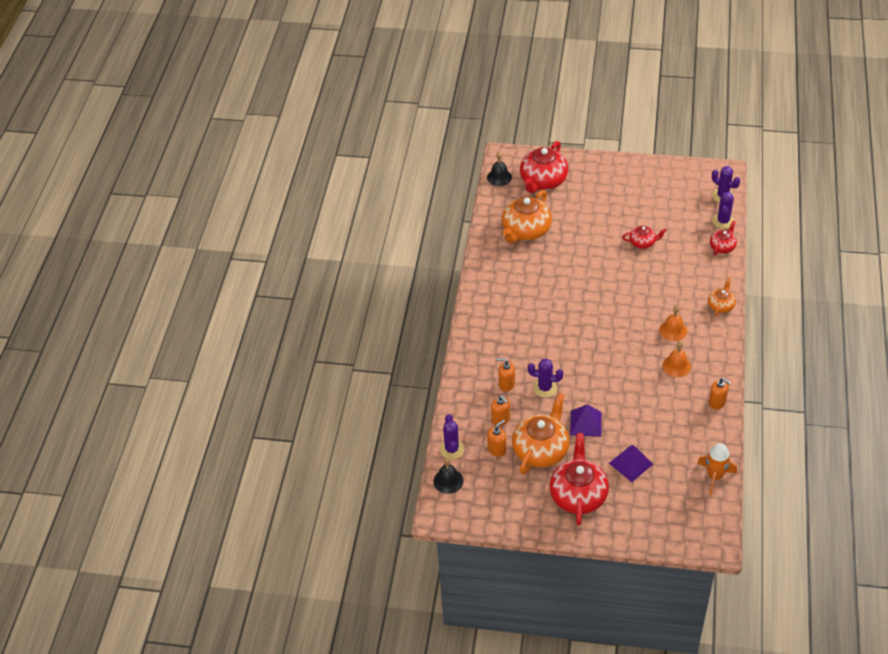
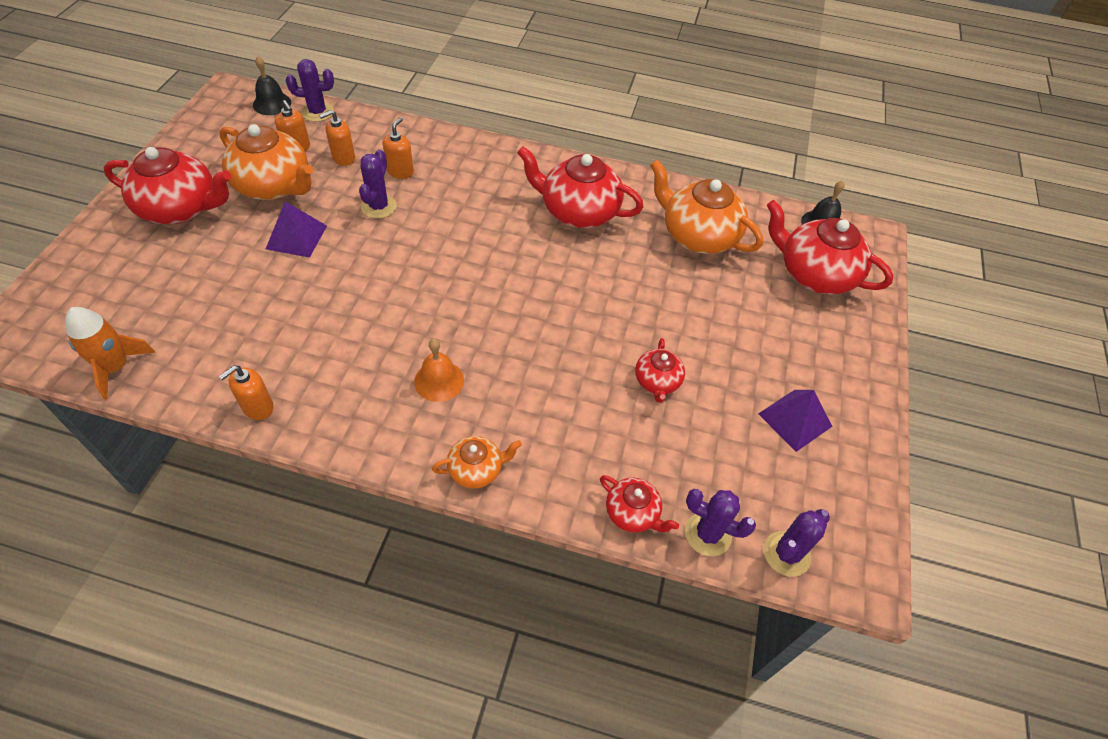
camera: 90 degrees right, 5 degrees up
(520, 287) = (578, 211): none -> red teapot
(631, 463) = (200, 271): purple pyramid -> purple pyramid (795, 420)
(676, 366) = (359, 368): orange bell -> none
(720, 306) = (476, 469): orange teapot -> orange teapot turned 45 degrees counterclockwise

